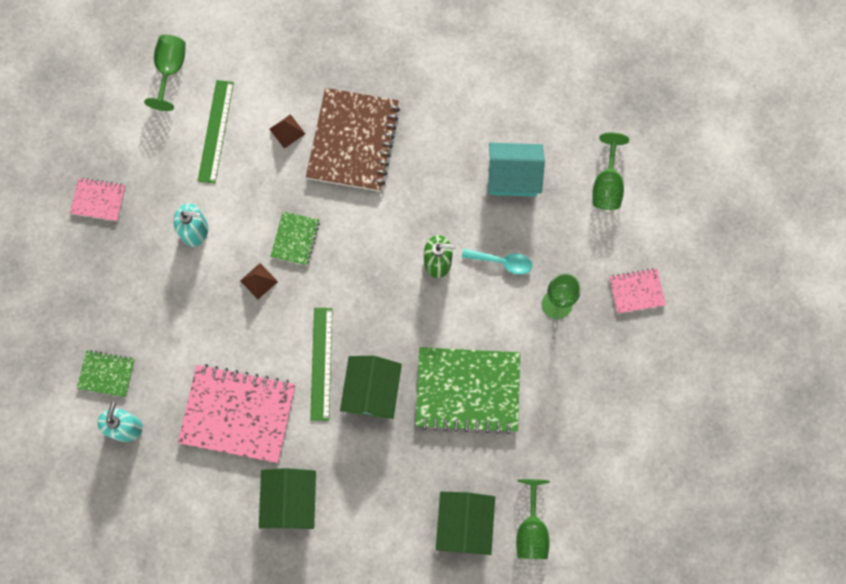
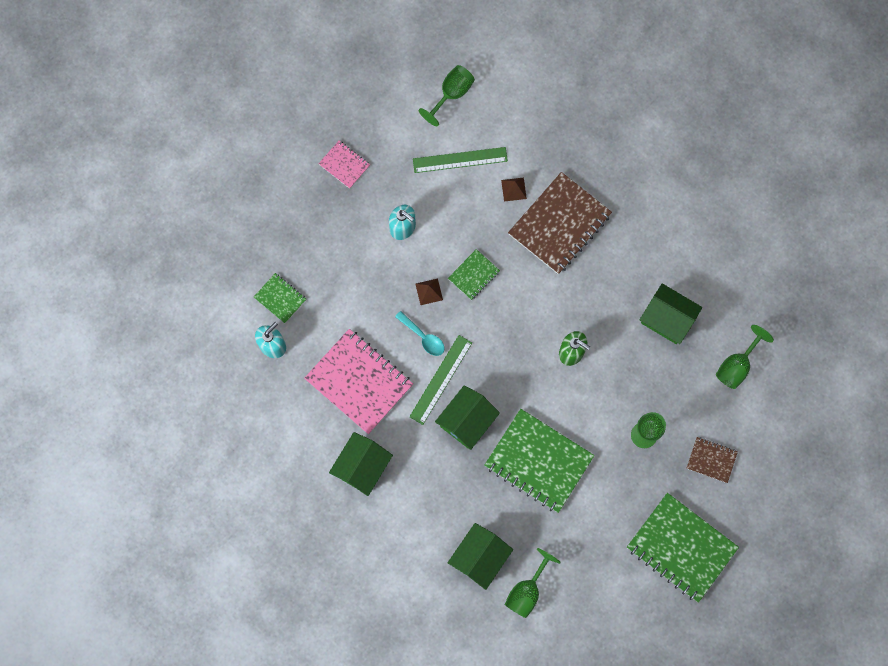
camera: 30 degrees right, 0 degrees up
(216, 131) = (460, 160): green ruler -> green ruler turned 45 degrees clockwise
(502, 262) = (620, 379): turquoise spoon -> turquoise spoon (423, 337)
(513, 176) = (667, 319): turquoise house -> green house
(636, 291) = (711, 460): pink notebook -> brown notebook
(658, 396) = (681, 548): none -> green notebook

